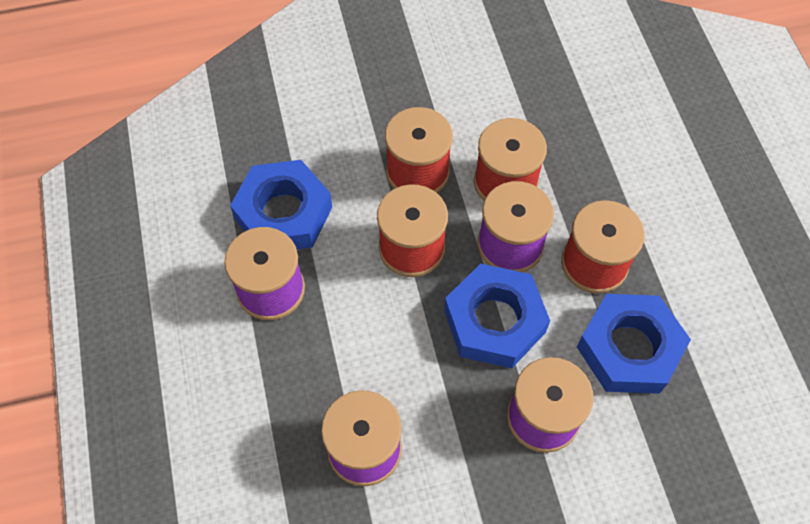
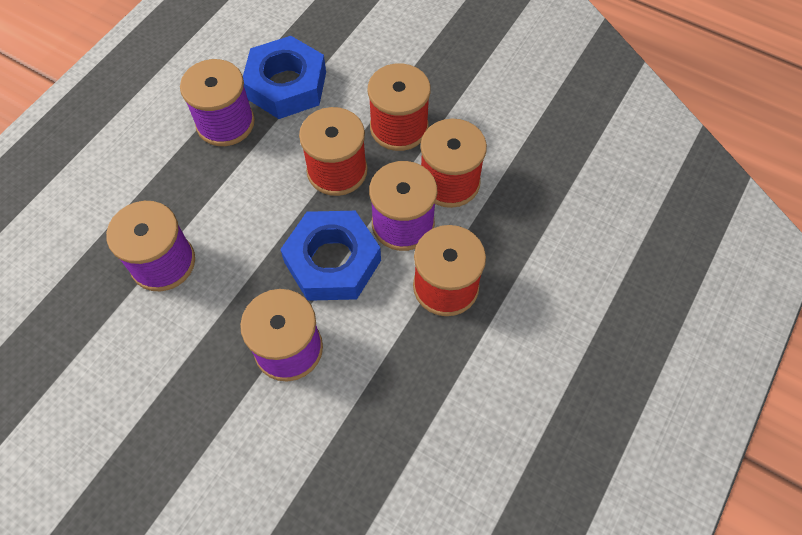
camera: 45 degrees right, 0 degrees up
(629, 348) = (400, 362): blue nut -> none

